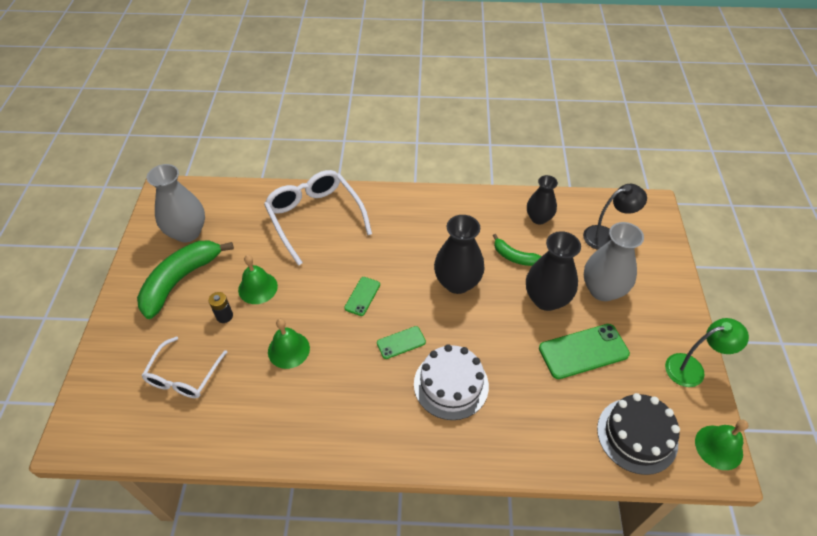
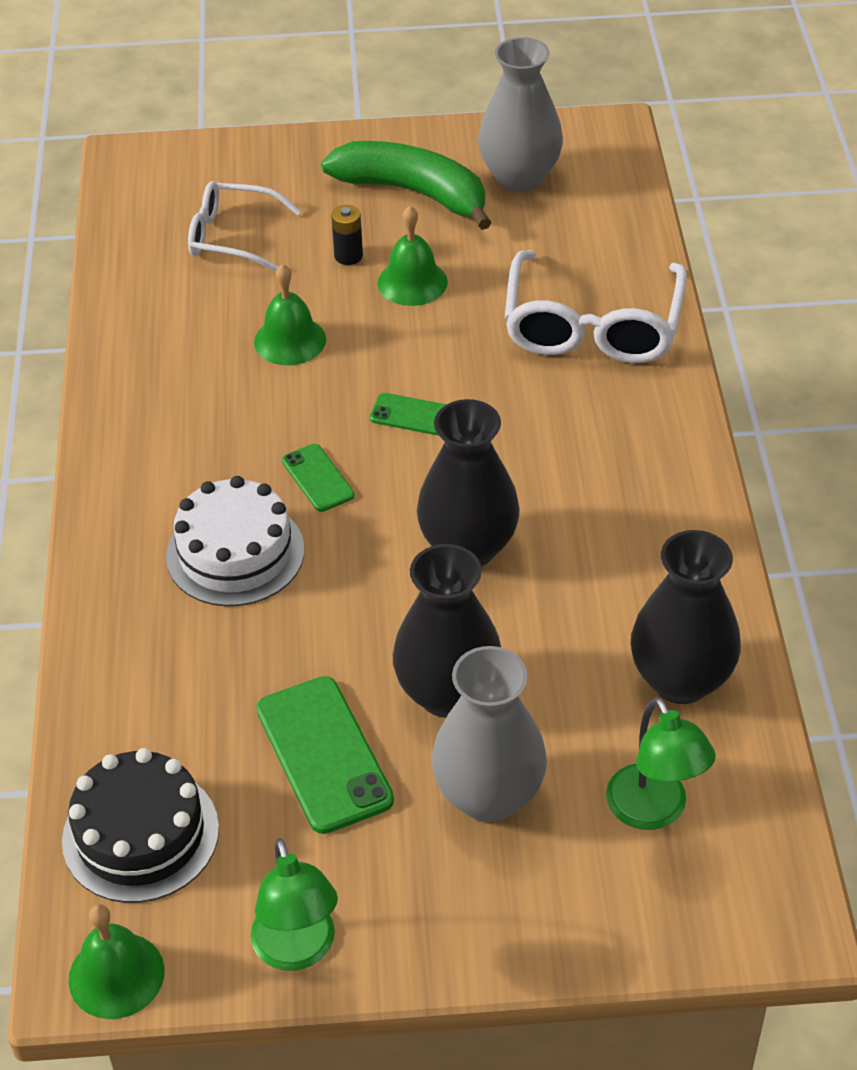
camera: 85 degrees right, 5 degrees down
(315, 218) = (592, 326): white glasses -> white glasses turned 135 degrees clockwise
(514, 257) = (554, 637): green banana -> none
(538, 218) = (680, 680): black vase -> black vase, size x1.54
(606, 236) = (654, 811): black lamp -> green lamp

